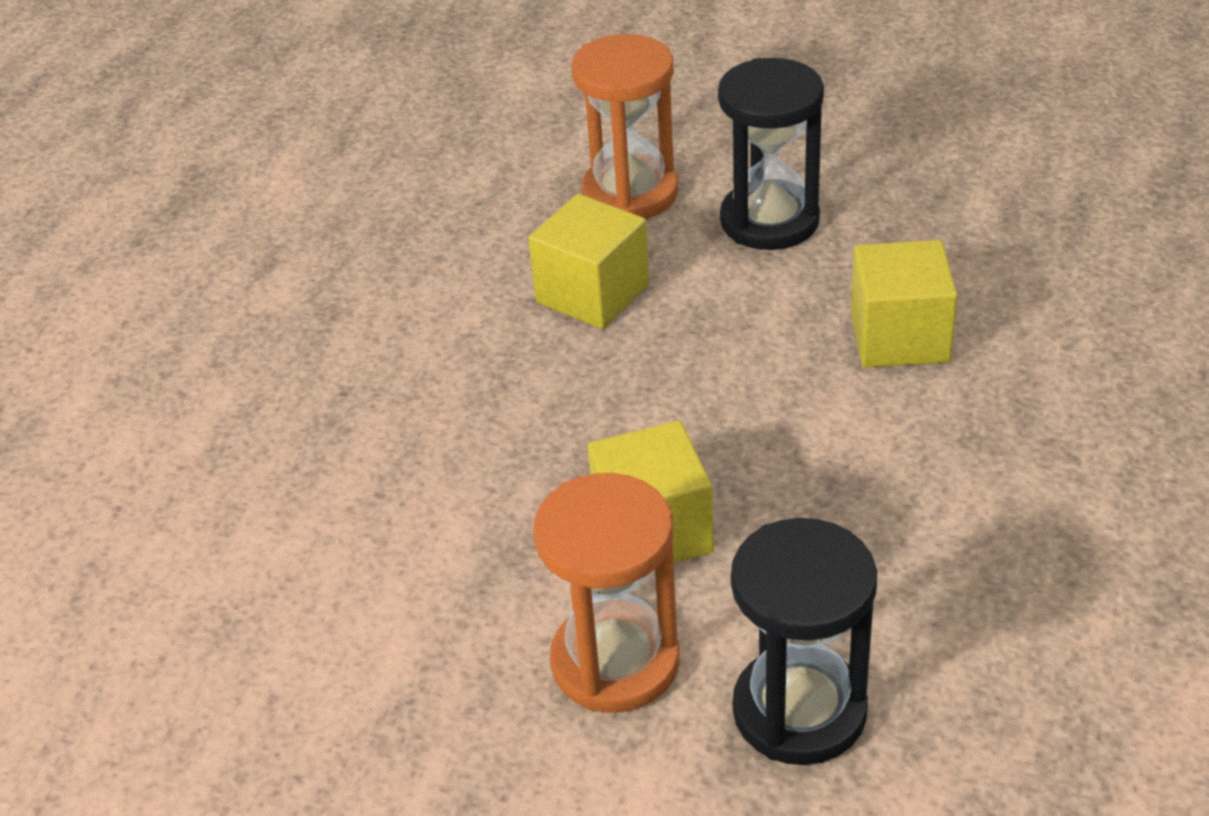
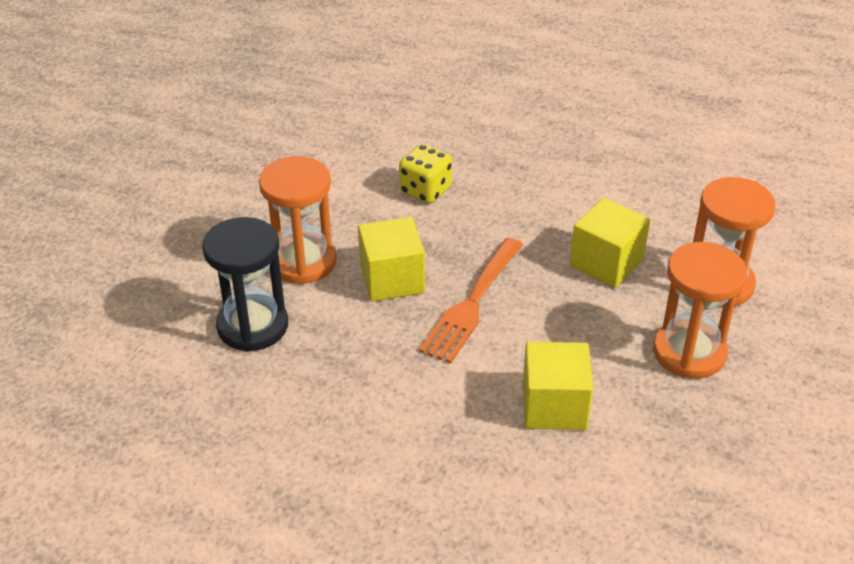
camera: 90 degrees right, 0 degrees up
(407, 509) = (425, 190): none -> yellow dice
(702, 430) = (472, 304): none -> orange fork
(769, 221) = (689, 352): black hourglass -> orange hourglass

